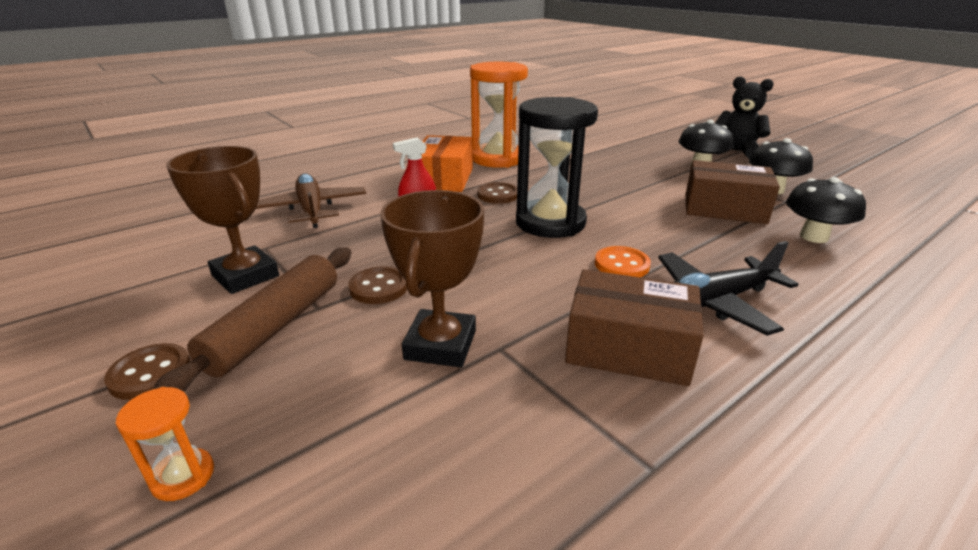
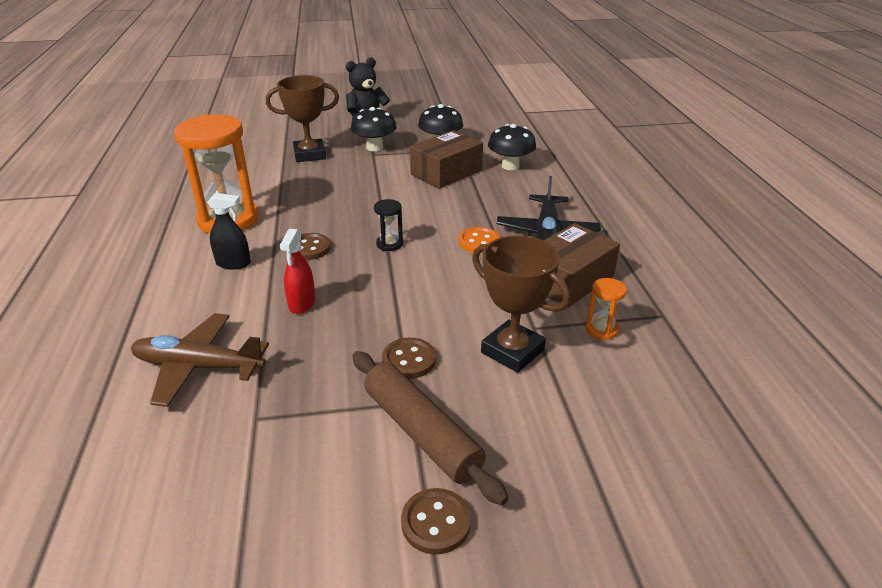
camera: 60 degrees left, 5 degrees up
(183, 476) = (577, 506): orange hourglass -> orange hourglass (601, 329)
(245, 276) = (308, 440): brown trophy -> brown trophy (309, 155)
(444, 178) = (233, 263): orange box -> black spray bottle
(550, 223) = (389, 244): black hourglass -> black hourglass, size x0.42

